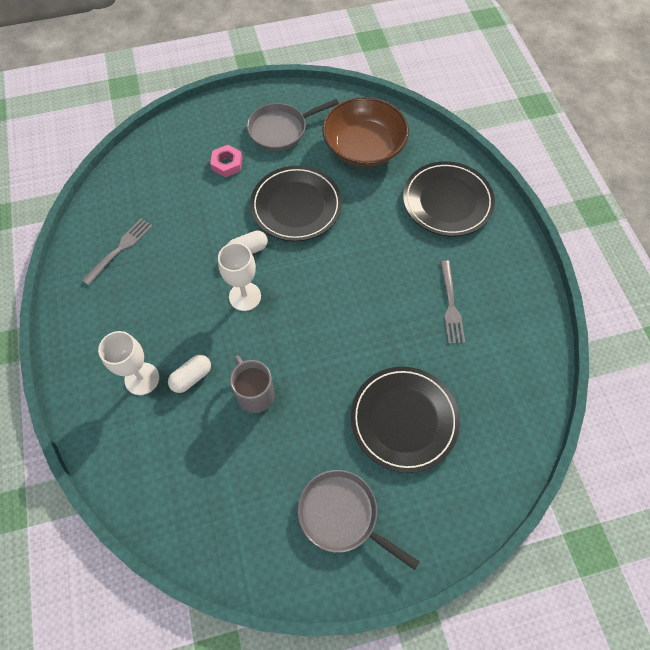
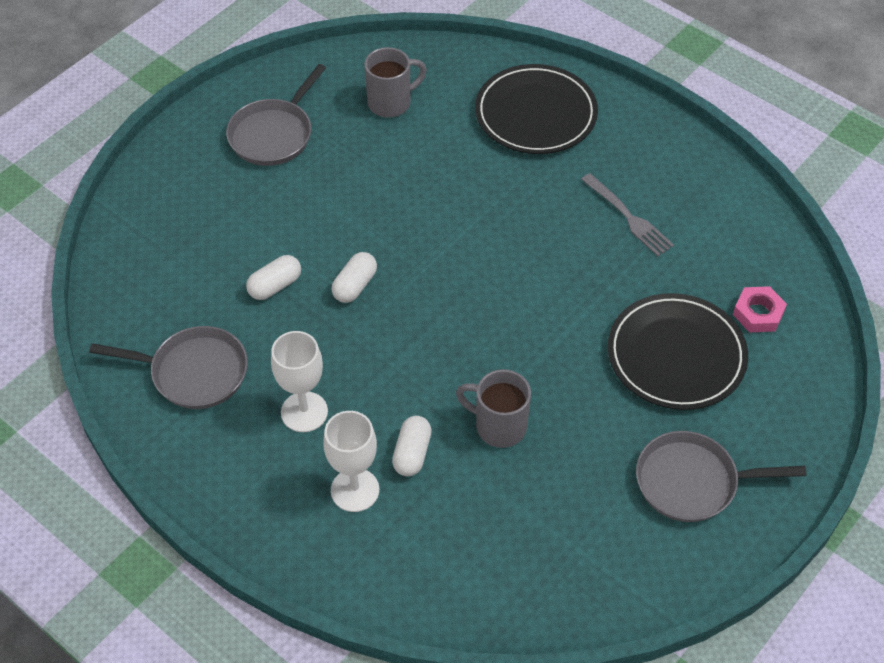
camera: 35 degrees left, 10 degrees down
(120, 249) = (194, 372): grey fork -> grey pan
(205, 223) = (275, 286): none -> white capsule
(227, 164) = (241, 206): pink nut -> pink nut (758, 313)
(245, 296) = (396, 336): white goblet -> white goblet (304, 412)
(296, 206) = (369, 208): black plate -> none
(364, 146) = (391, 103): brown bowl -> grey mug

